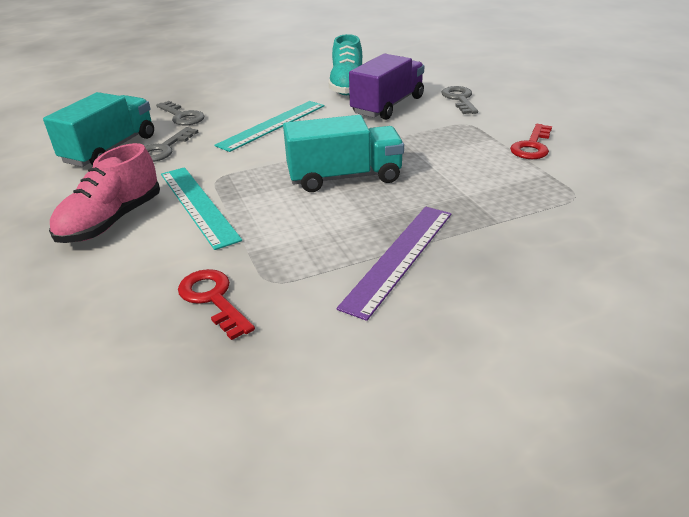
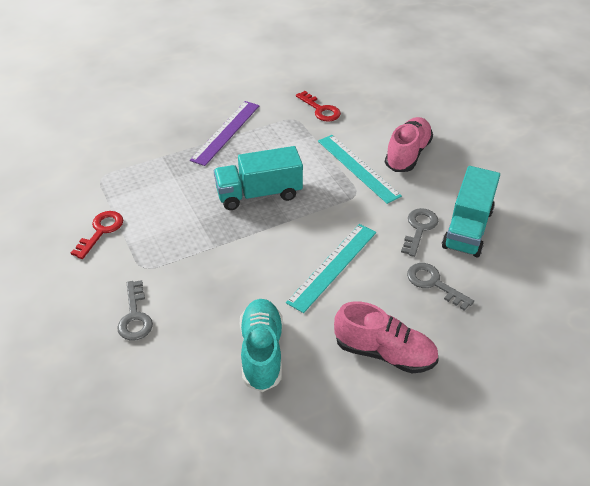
camera: 175 degrees right, 10 degrees up
(250, 87) = (384, 352): none -> pink shoe
(388, 106) = (216, 303): purple truck -> none

